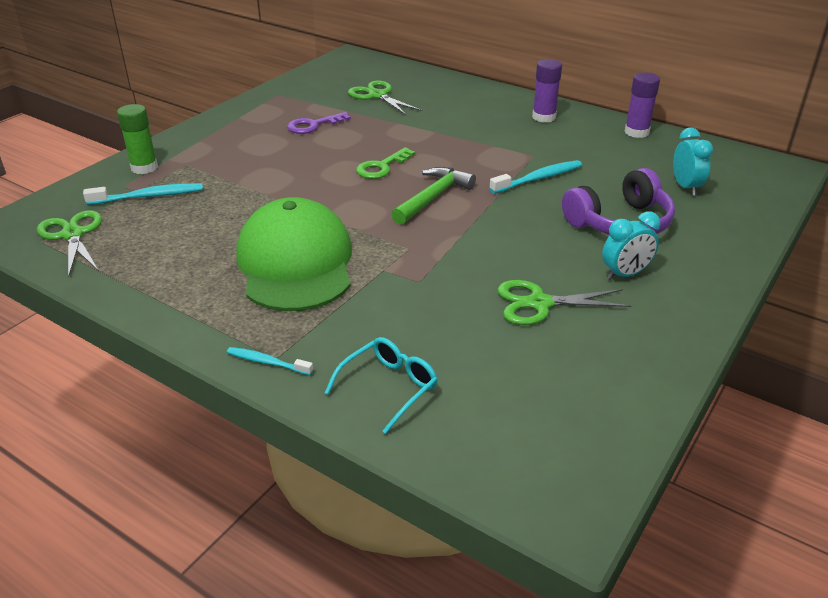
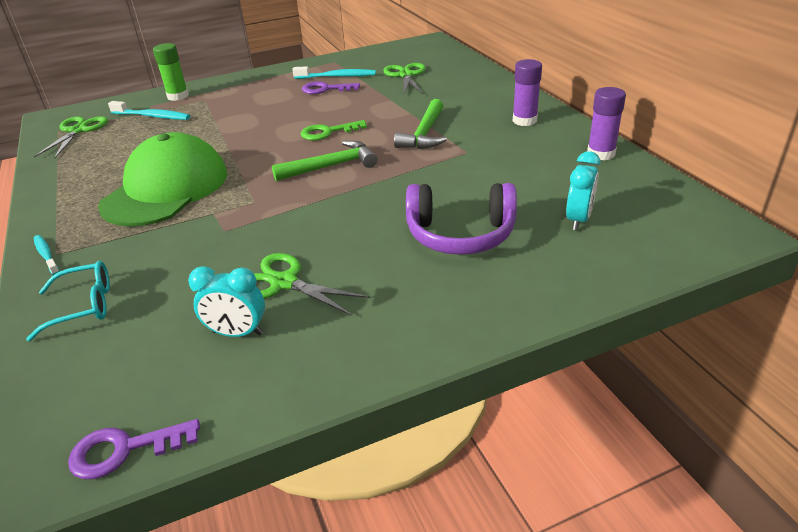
camera: 35 degrees right, 0 degrees up
(476, 148) = (424, 134): none -> green hammer
(538, 178) = (441, 173): turquoise toothbrush -> turquoise toothbrush (336, 76)
(603, 464) = (124, 450): none -> purple key
(625, 274) = (395, 284): turquoise clock -> turquoise clock (237, 333)

